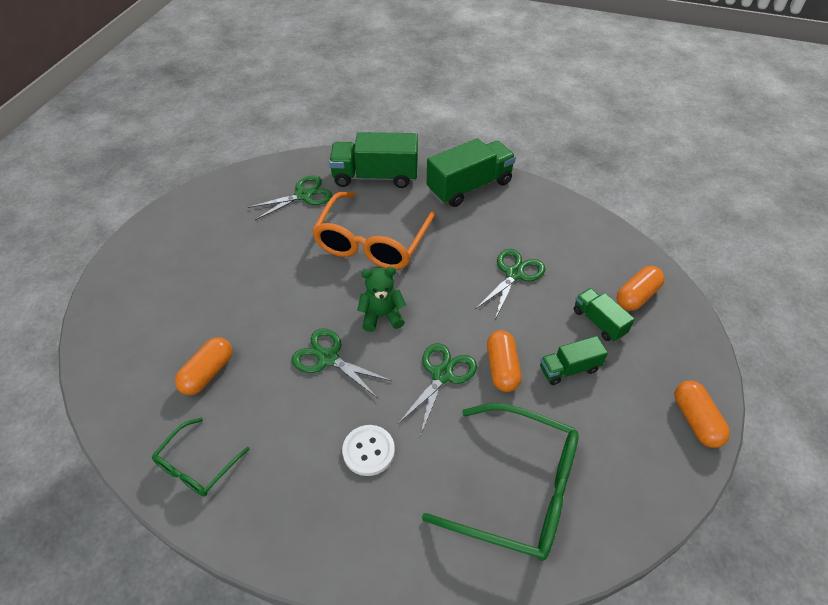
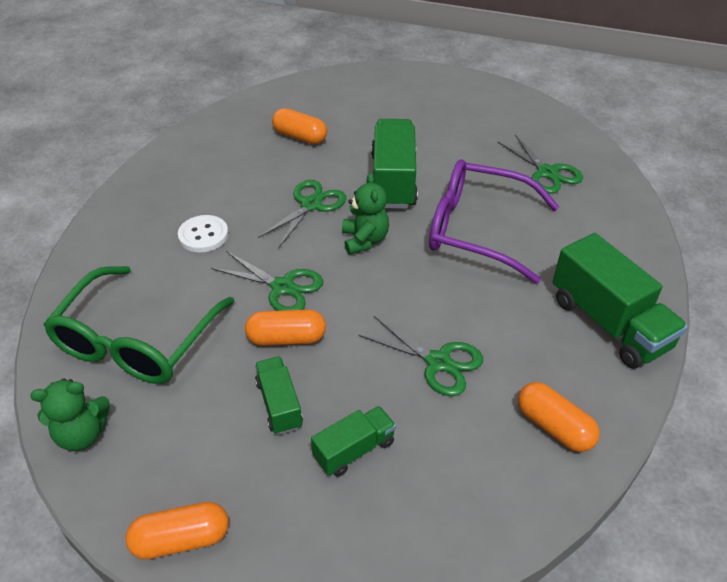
camera: 90 degrees right, 5 degrees down
(197, 465) = (211, 142): green glasses -> none
(372, 242) = (478, 230): orange glasses -> purple glasses
(375, 176) = (601, 229): green truck -> green truck (393, 181)
(628, 514) = (82, 434): none -> green teddy bear
(637, 296) = (405, 510): orange capsule -> orange capsule (554, 427)

